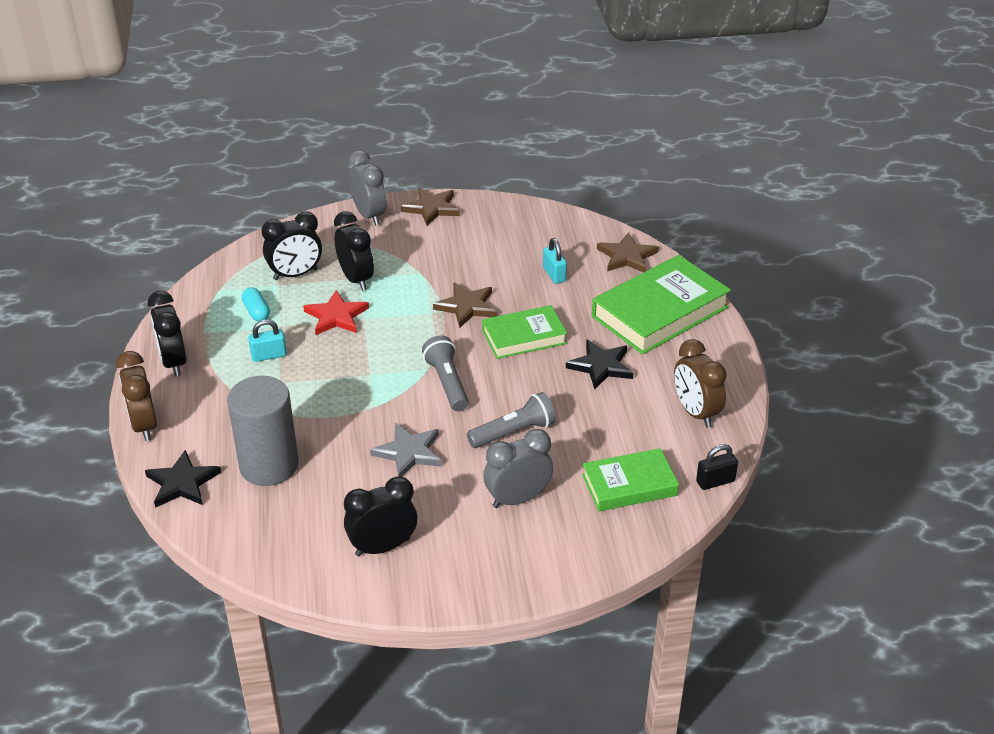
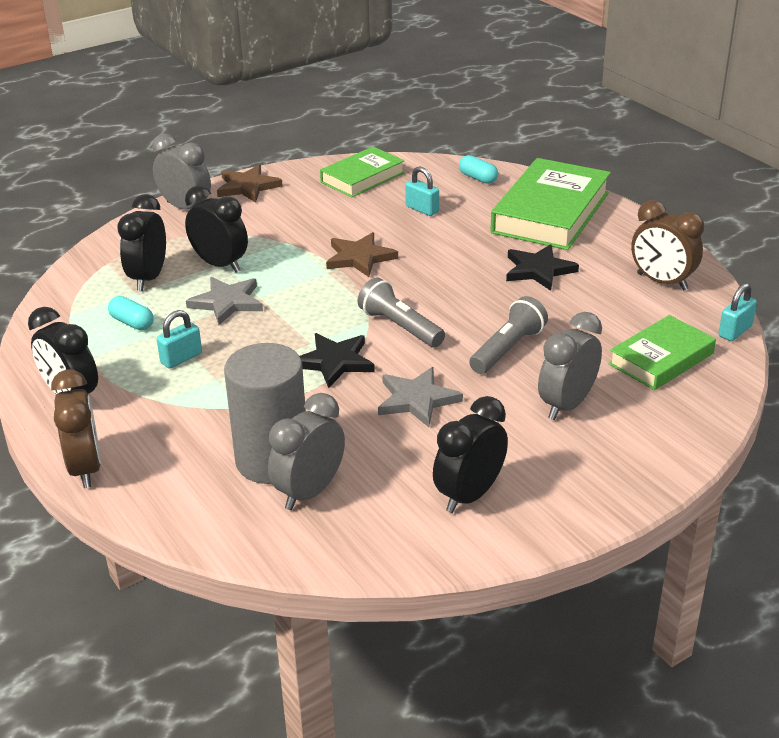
camera: 25 degrees left, 5 degrees down
(144, 425) = (86, 468): brown clock -> brown clock turned 150 degrees counterclockwise
(182, 483) = (183, 511): black star -> black star (335, 362)
(275, 501) = (309, 492): none -> grey clock
(295, 274) = (148, 278): black clock -> black clock turned 150 degrees clockwise
(336, 316) = (227, 302): red star -> grey star
(524, 337) = (441, 267): green book -> green book (362, 177)
(627, 256) = (478, 178): brown star -> turquoise capsule
(715, 481) = (735, 331): black padlock -> turquoise padlock

